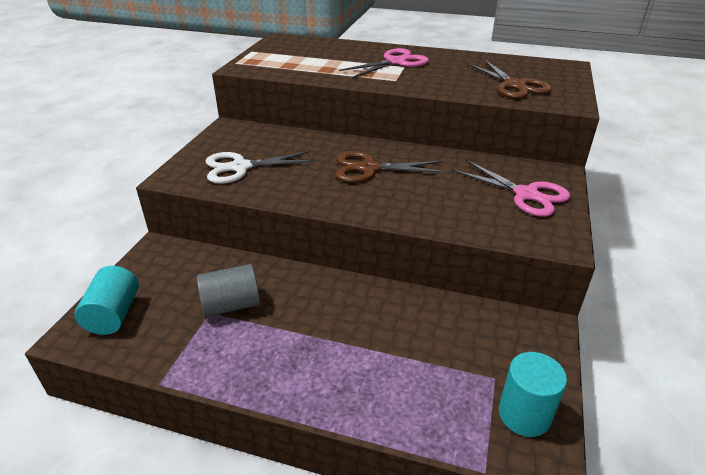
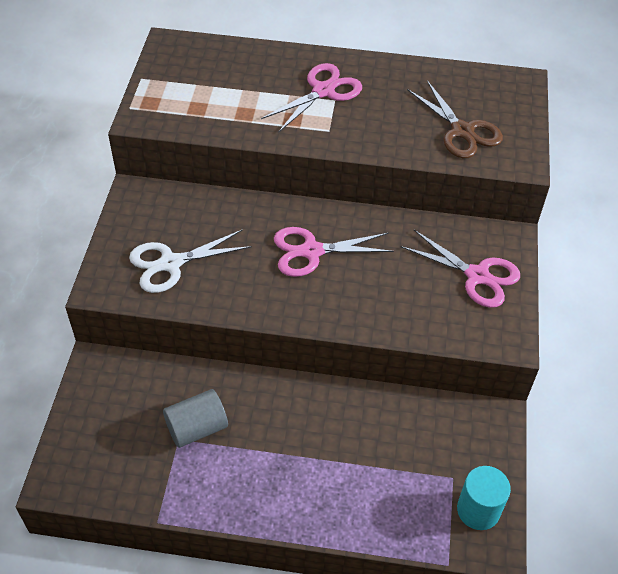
camera: 10 degrees left, 15 degrees up
(114, 314) = (84, 453): turquoise cylinder -> none
(369, 168) = (311, 251): brown scissors -> pink scissors

